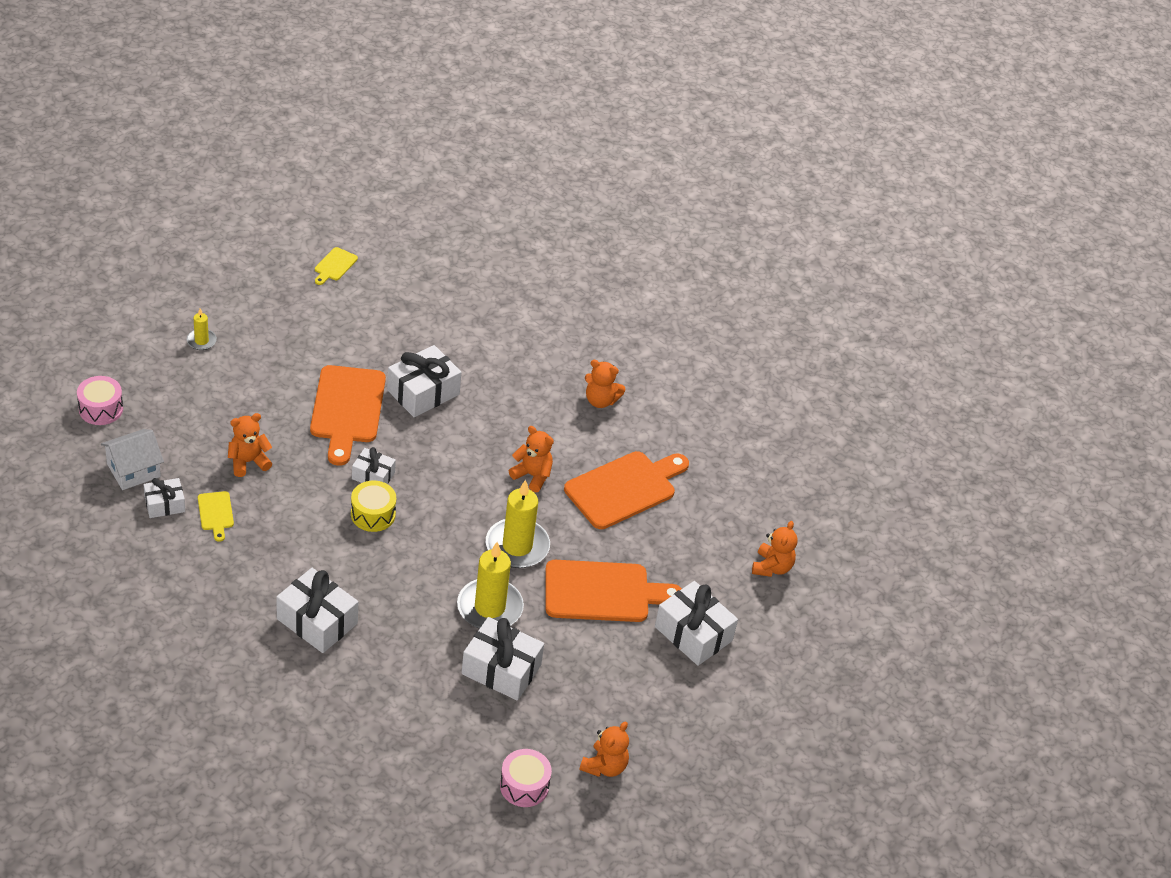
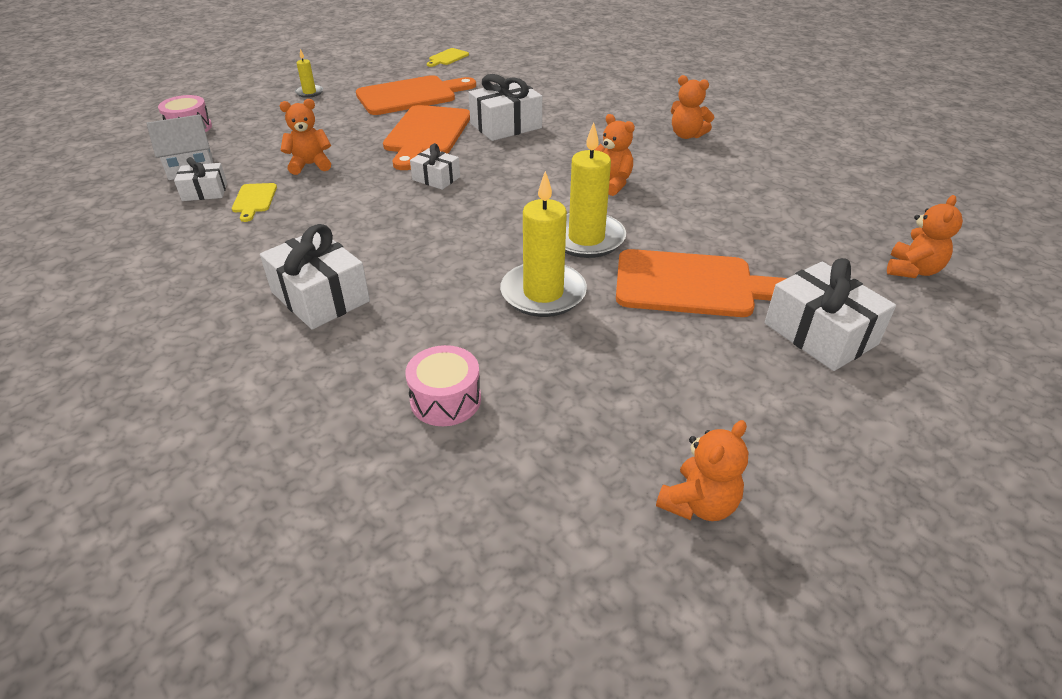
camera: 15 degrees right, 5 degrees down
(373, 514) = (425, 207): yellow drum -> none
(501, 669) = (547, 360): white gift -> none
(524, 786) = (561, 526): pink drum -> pink drum (445, 399)
(624, 488) = (715, 196): orange cutting board -> orange cutting board (411, 95)

